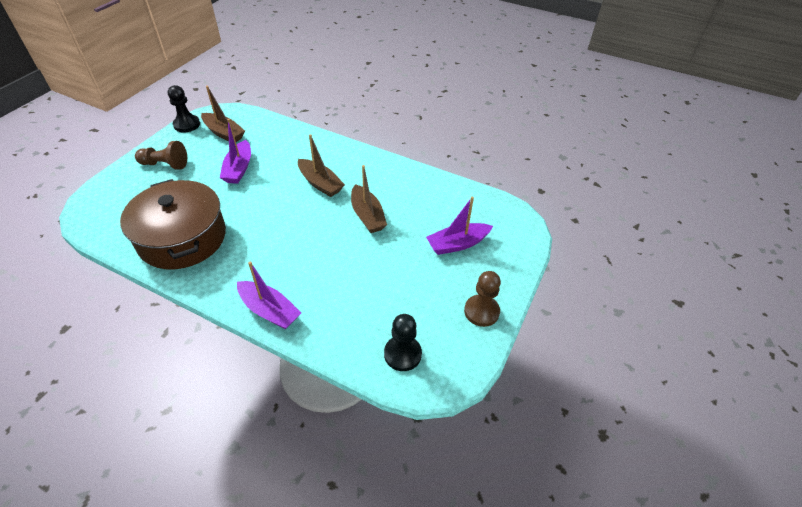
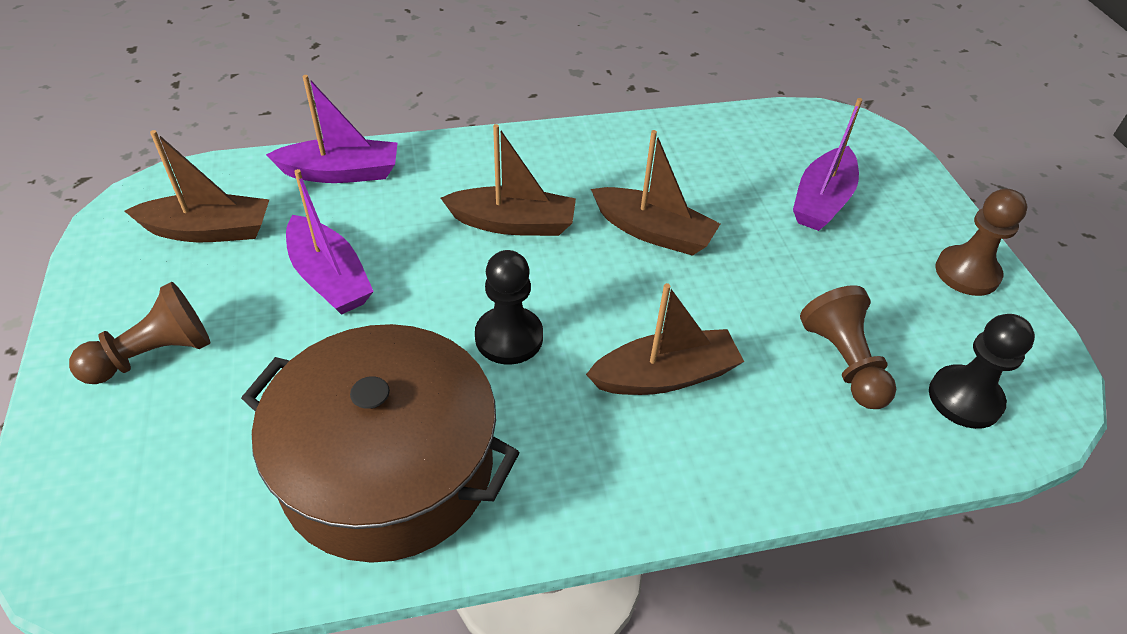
camera: 40 degrees left, 0 degrees up
(187, 124) = (98, 254): black pawn -> black pawn (509, 337)
(269, 310) = (713, 478): purple boat -> purple boat (341, 173)
(300, 268) = (665, 376): none -> brown boat
(373, 307) = (843, 362): none -> brown pawn

